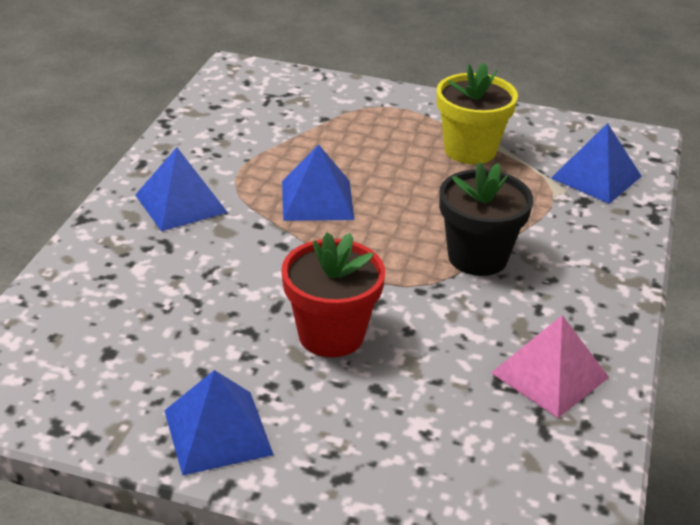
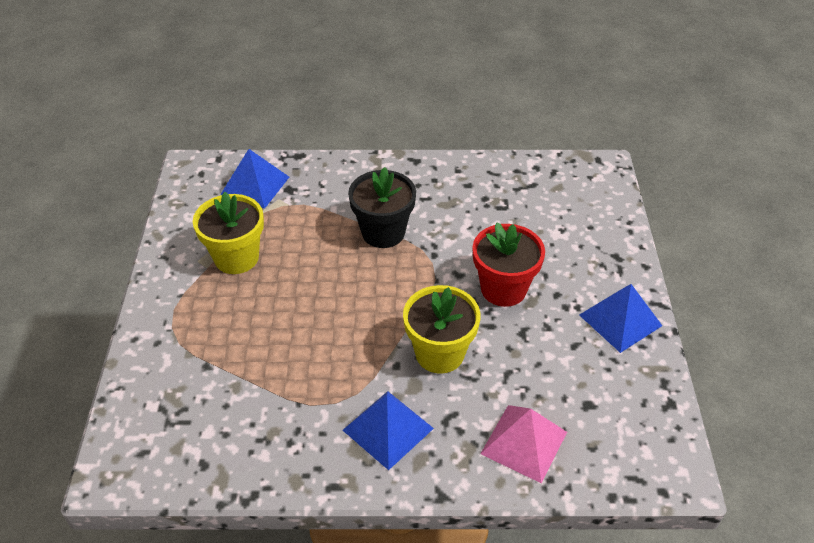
camera: 105 degrees left, 10 degrees up
(256, 257) = (439, 353): none -> yellow flower pot
(317, 200) = (346, 336): blue pyramid -> none
(549, 375) = (485, 187): pink pyramid -> pink pyramid (524, 443)

